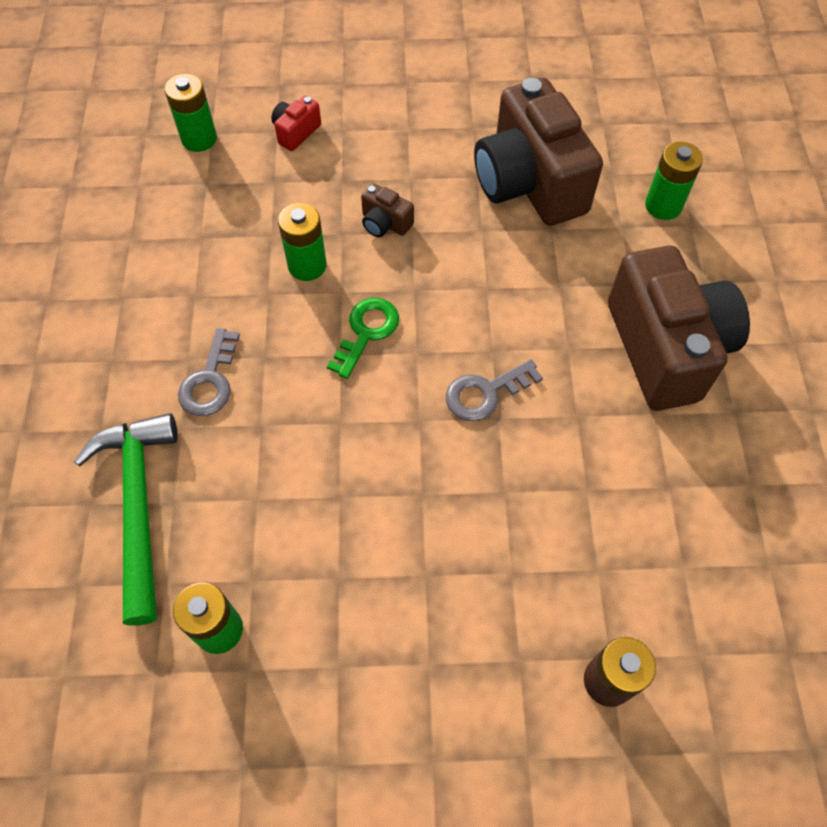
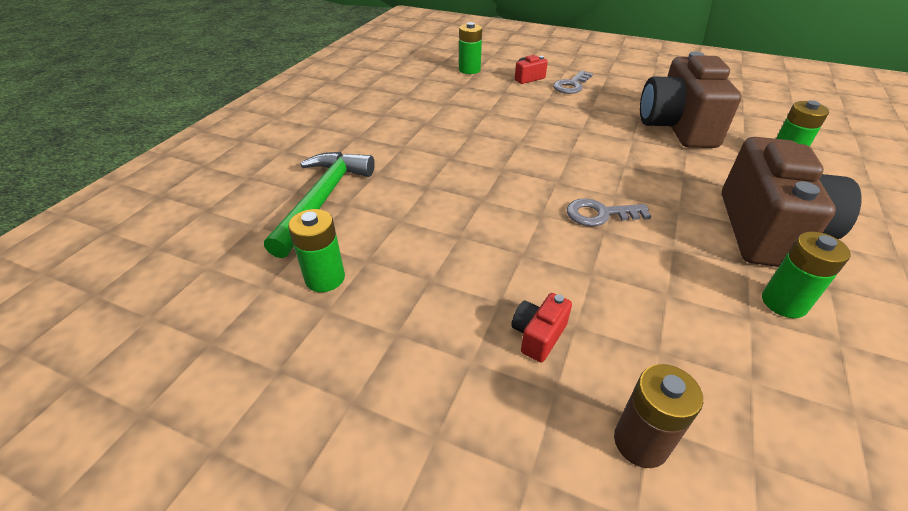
camera: 25 degrees right, 20 degrees down
(210, 381) = (409, 158): grey key -> grey key (571, 85)
(307, 265) = (503, 127): green battery -> green battery (783, 303)
(366, 332) = (526, 163): green key -> none
(385, 223) = (565, 122): brown camera -> none
(481, 603) = (538, 335): none -> red camera

